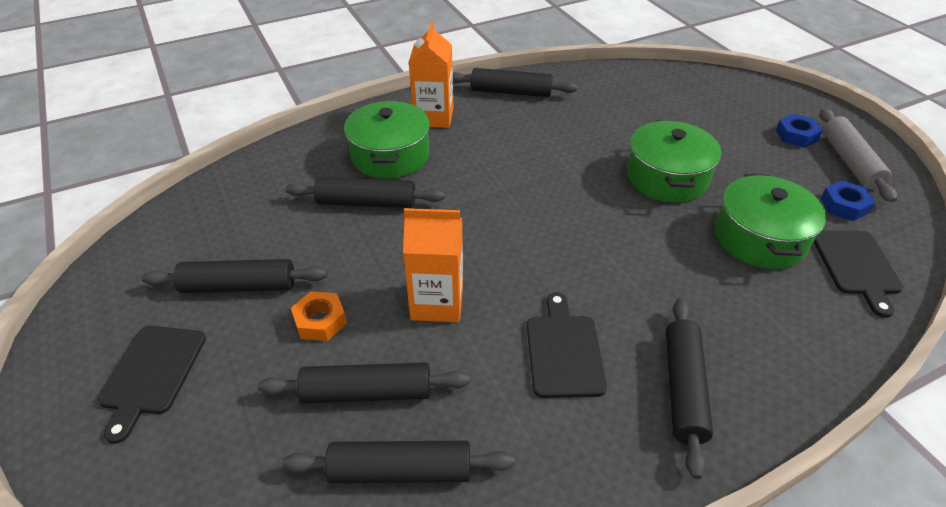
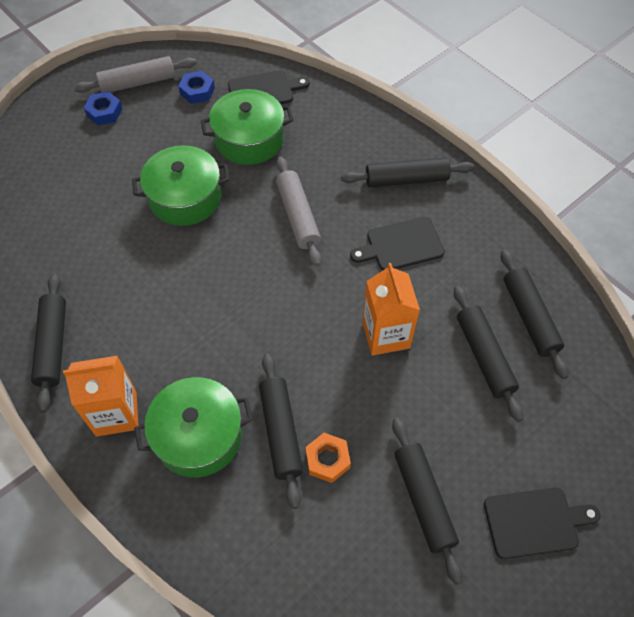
camera: 105 degrees left, 15 degrees up
(320, 321) = (435, 414): orange nut -> orange nut (327, 460)
(629, 260) = (297, 216): none -> grey rolling pin

